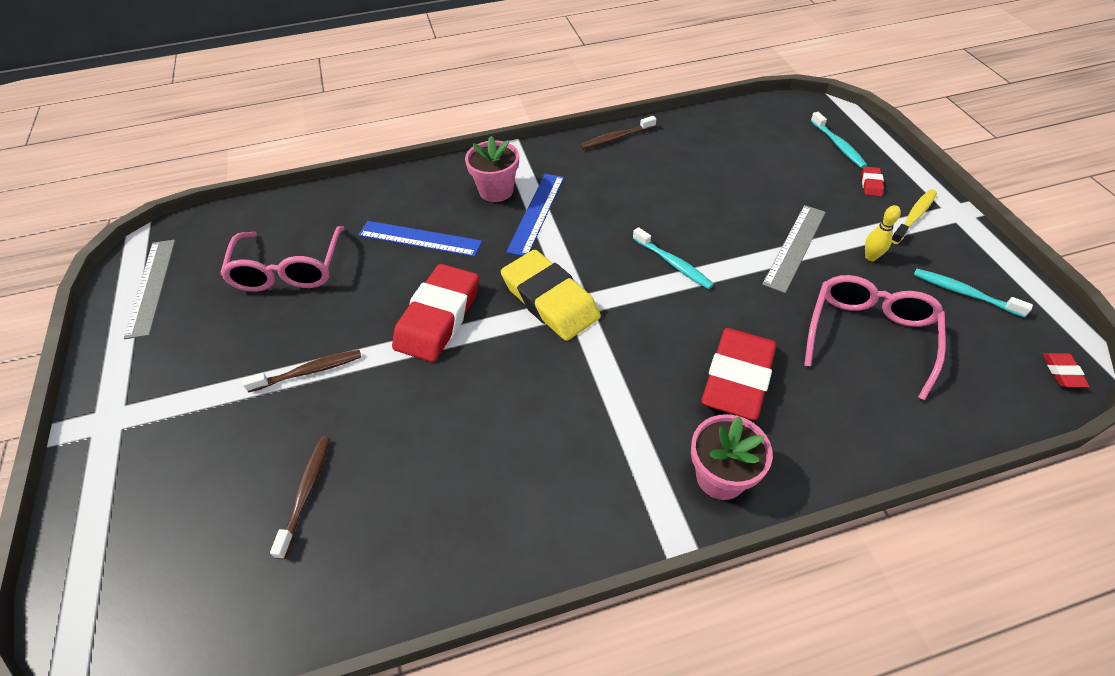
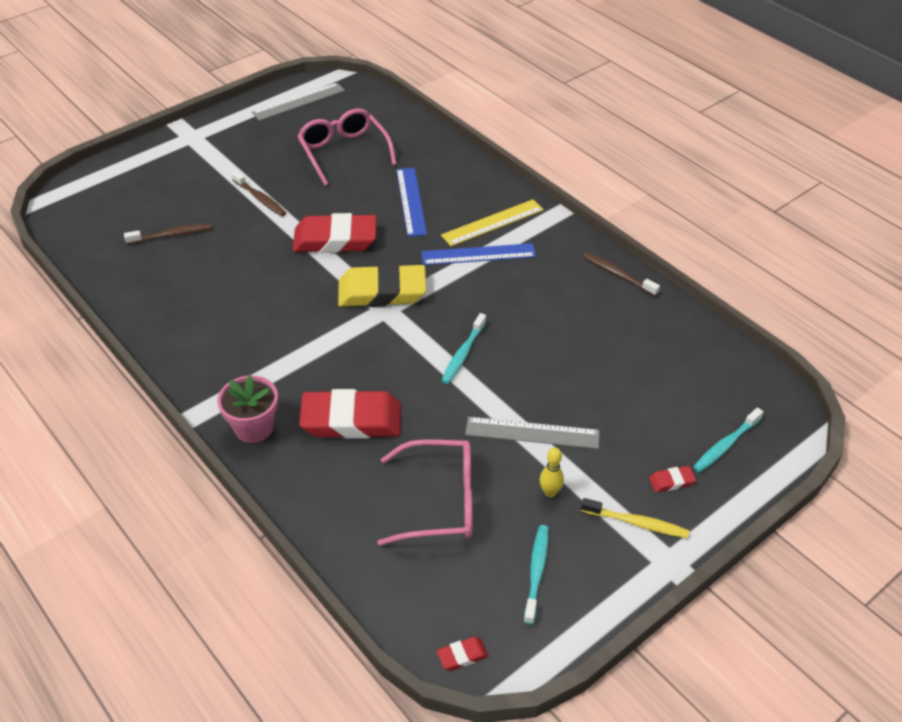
camera: 65 degrees right, 5 degrees down
(288, 270) = (344, 152): pink glasses -> pink glasses turned 90 degrees clockwise
(496, 190) = (493, 222): pink flower pot -> yellow ruler
(550, 300) = (382, 292): yellow eraser -> yellow eraser turned 60 degrees clockwise

